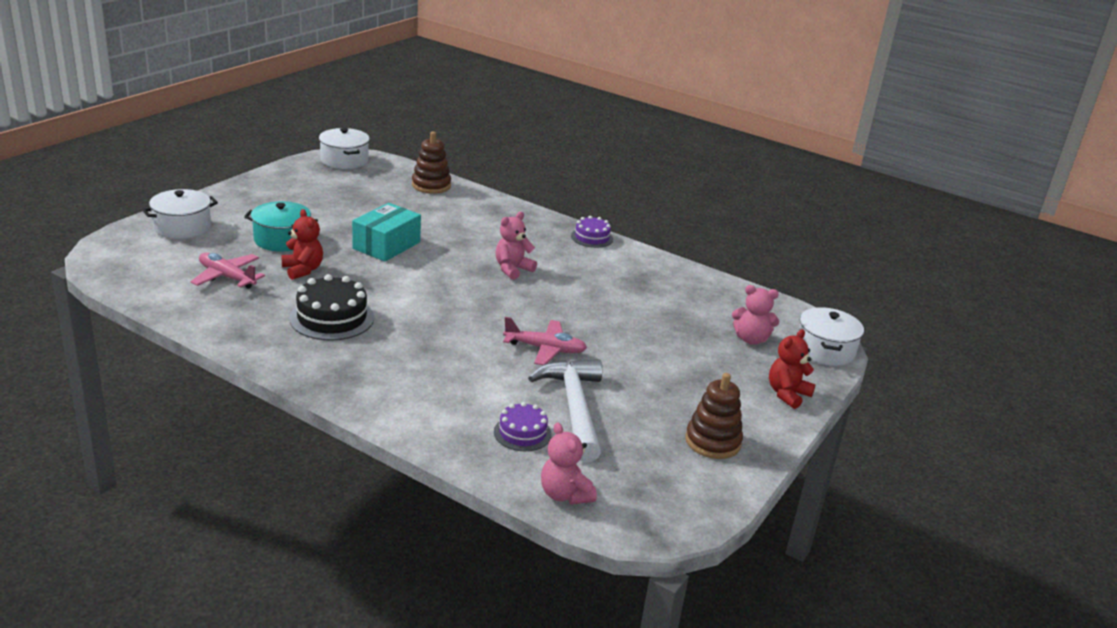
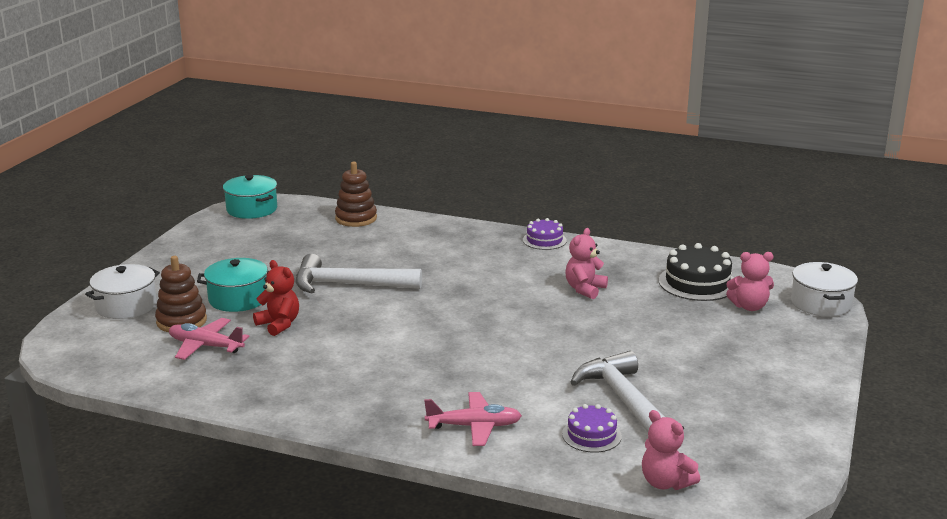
camera: 10 degrees left, 5 degrees down
(332, 318) = (338, 365): black cake -> black cake (697, 283)
(344, 160) = (252, 209): white pot -> turquoise pot
(386, 245) = (348, 285): turquoise box -> white hammer
(512, 269) = (487, 284): pink teddy bear -> pink teddy bear (585, 289)
(545, 349) = (565, 353): pink plane -> pink plane (474, 426)
(713, 442) = (770, 406): brown stacking toy -> brown stacking toy (181, 321)
(787, 394) = (811, 350): red teddy bear -> none

